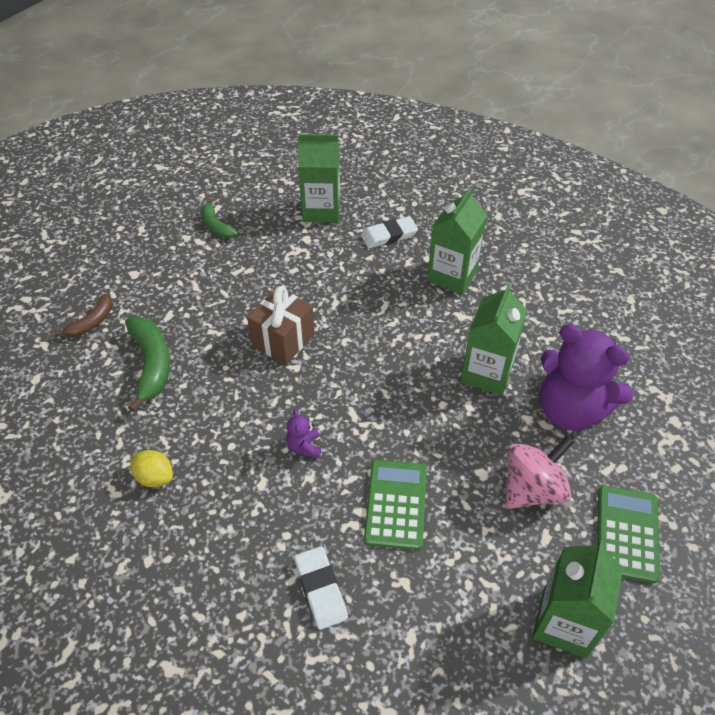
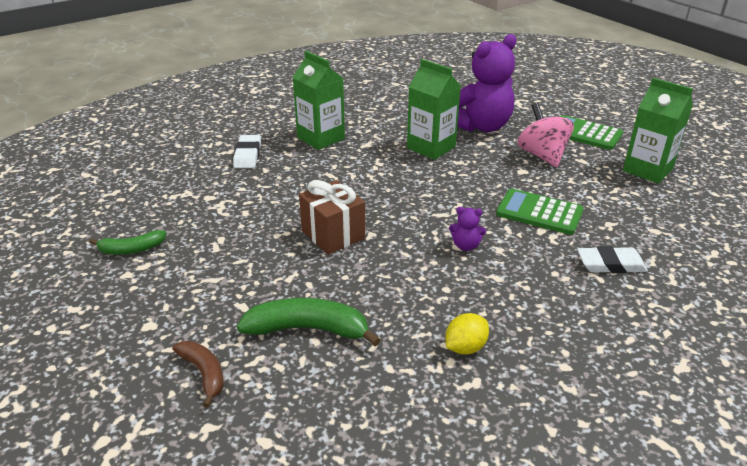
camera: 70 degrees left, 15 degrees down
(321, 210) = (178, 181): green carton -> none

